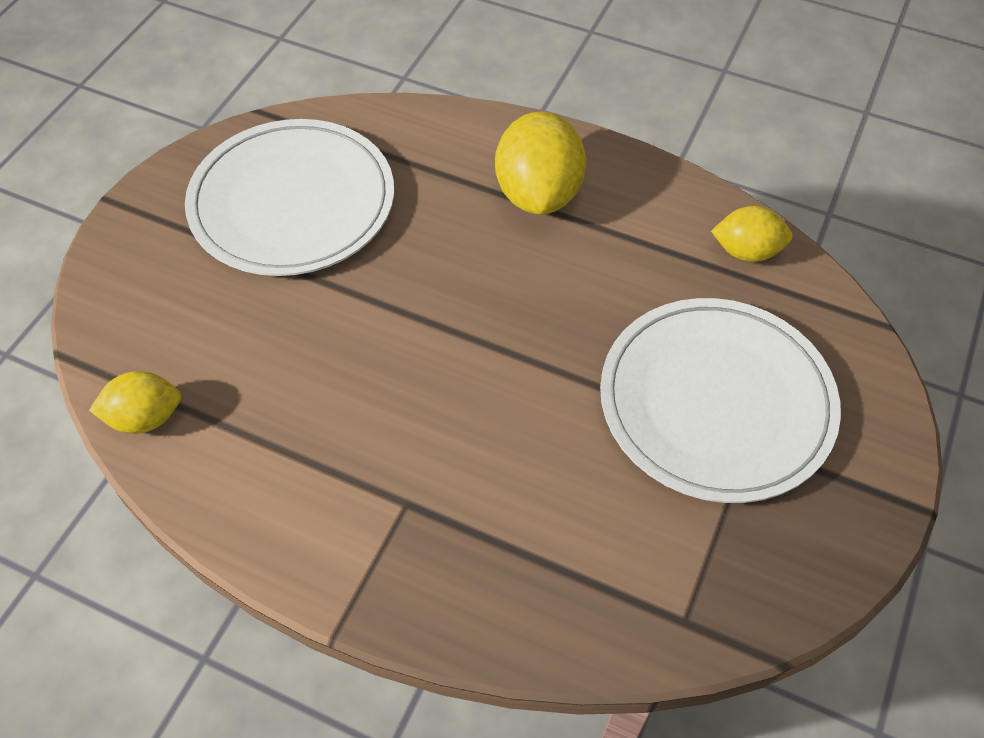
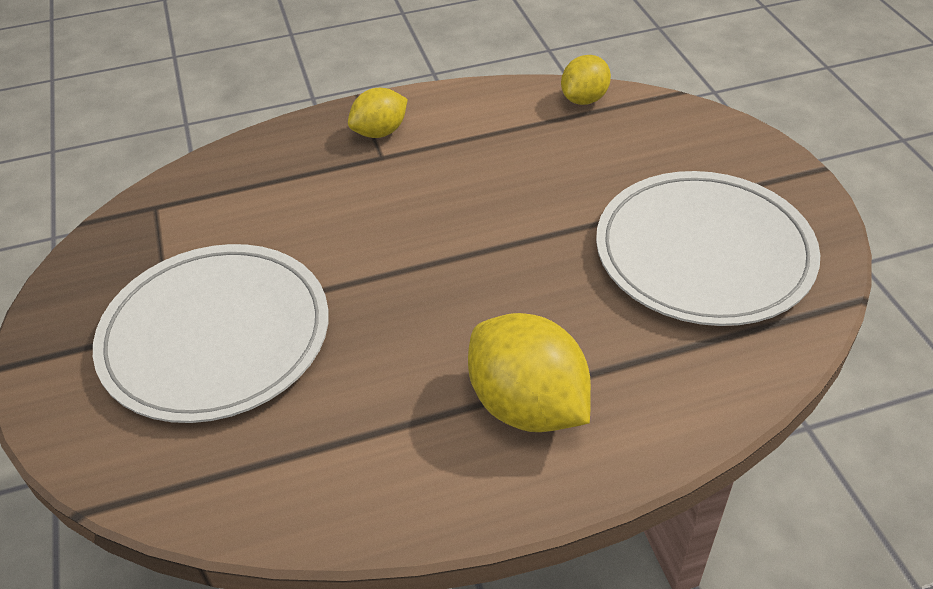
camera: 140 degrees right, 10 degrees down
(746, 251) = (276, 491): yellow lemon -> yellow lemon (380, 132)

